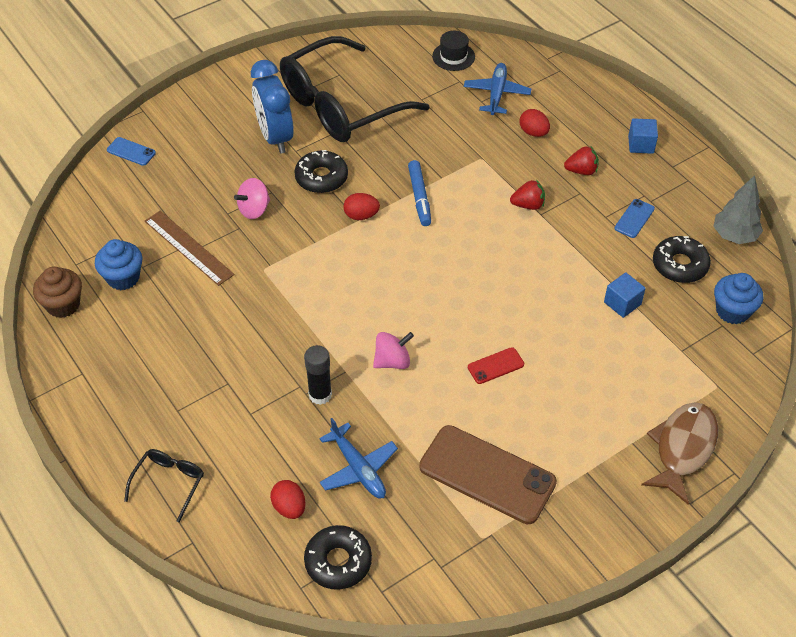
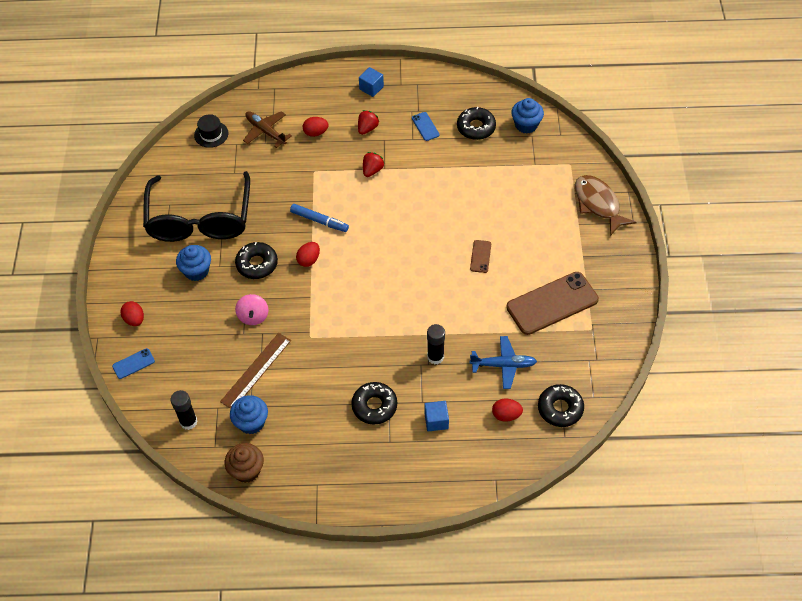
camera: 55 degrees left, 5 degrees up
(91, 228) = (188, 422): none -> black glue stick
(169, 483) = (443, 472): black glasses -> none
(183, 124) = (134, 319): none -> red egg
(189, 247) = (256, 370): brown ruler -> brown ruler turned 45 degrees counterclockwise
(214, 372) = (374, 406): none -> black donut
(275, 137) = (196, 271): blue clock -> blue cupcake
(392, 361) = (438, 306): pink spinning top -> none
(495, 366) = (480, 256): red phone -> brown phone
(496, 94) = (266, 132): blue plane -> brown plane
(622, 303) = (482, 170): blue cube -> blue cube (436, 421)
(734, 236) = (475, 90): grey tree -> none

